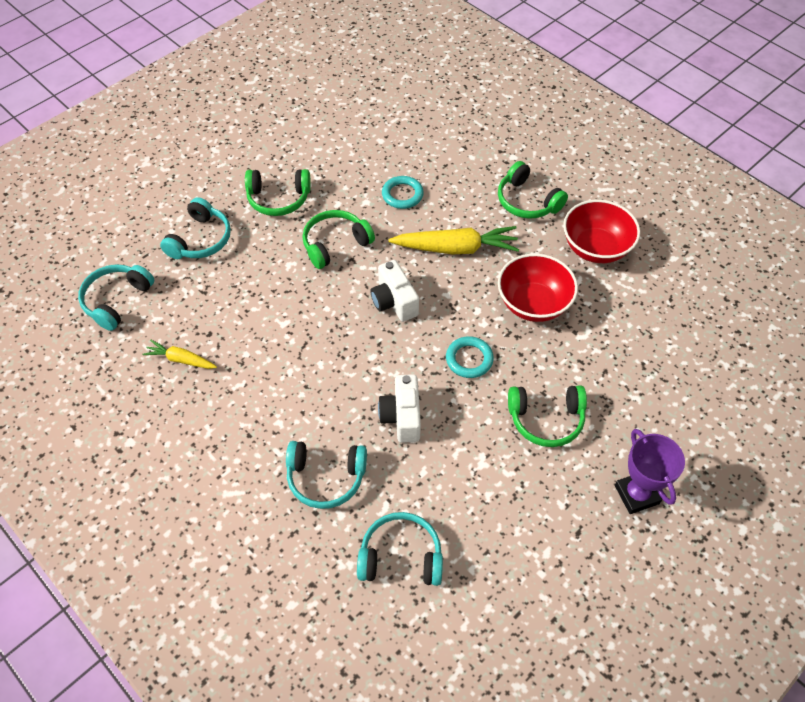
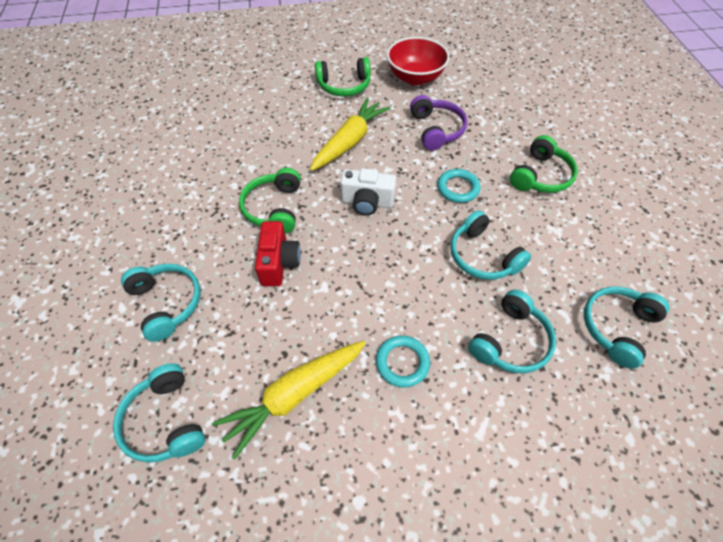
camera: 55 degrees left, 0 degrees up
(181, 360) = (294, 395): yellow carrot -> yellow carrot, size x1.82
(278, 198) = (185, 220): green headphones -> none
(284, 281) = (279, 263): none -> red camera
(402, 195) = (268, 143): turquoise ring -> turquoise ring (402, 362)
(402, 417) = (483, 256): white camera -> turquoise headphones
(533, 304) = (436, 130): red bowl -> purple headphones
(636, 494) = (629, 165): purple trophy -> none

